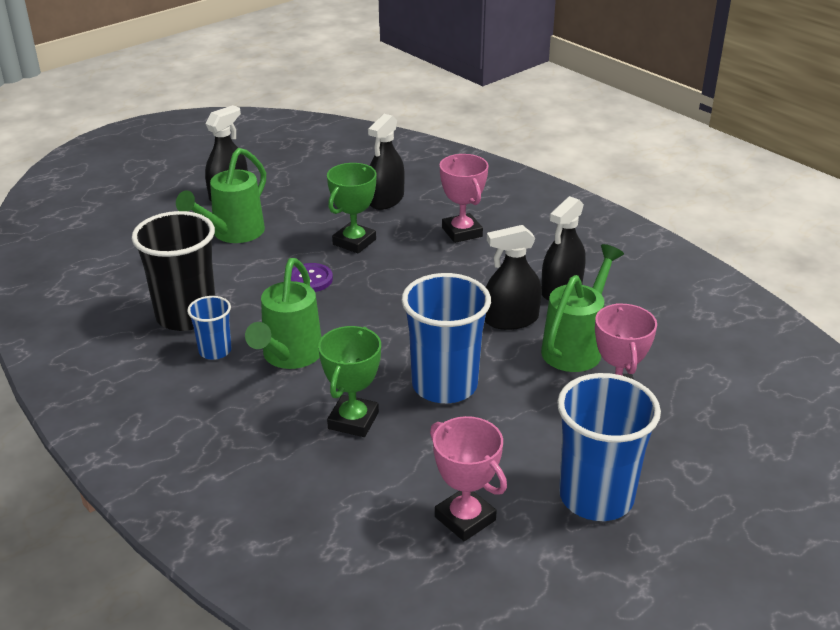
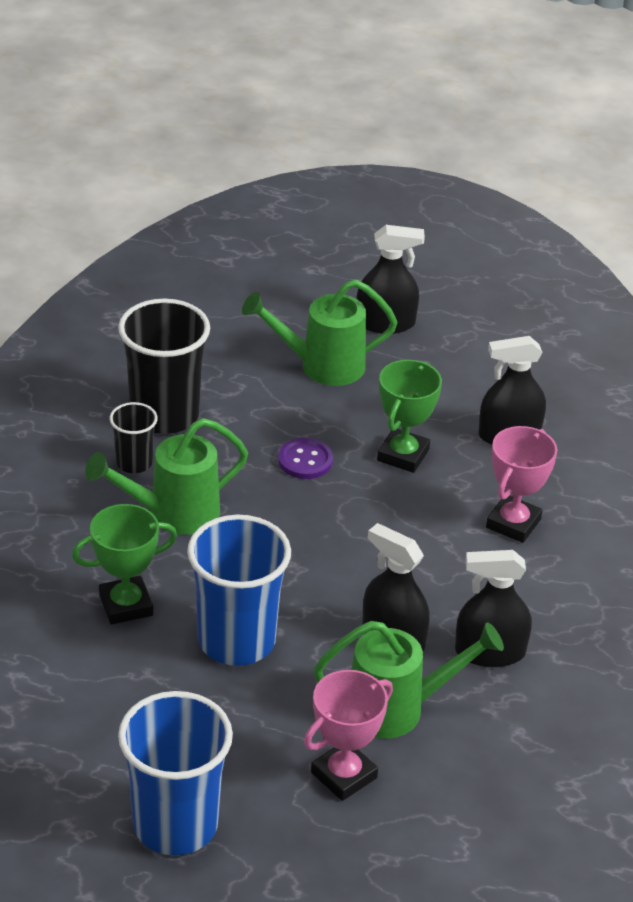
camera: 50 degrees right, 5 degrees up
(215, 351) = (134, 463): blue cup -> black cup
(354, 242) = (403, 455): green trophy -> green trophy turned 60 degrees counterclockwise
(465, 518) = (65, 745): pink trophy -> none

